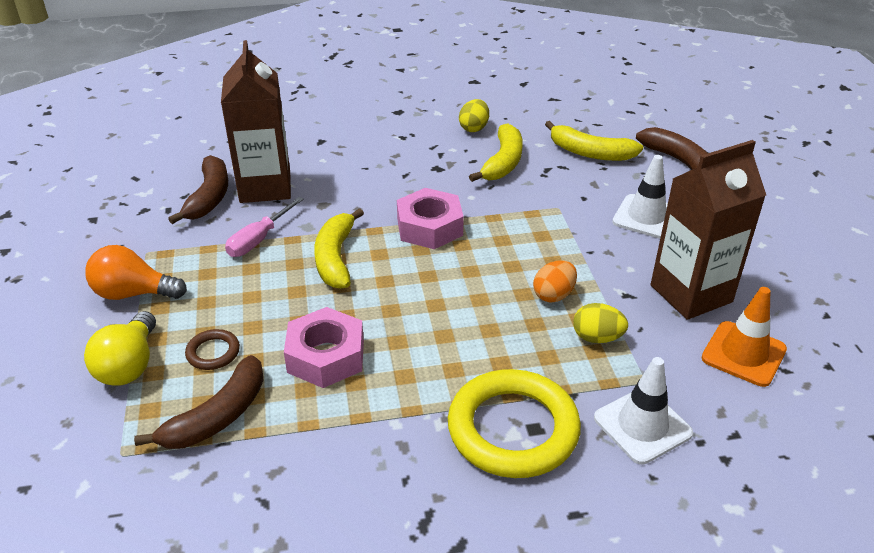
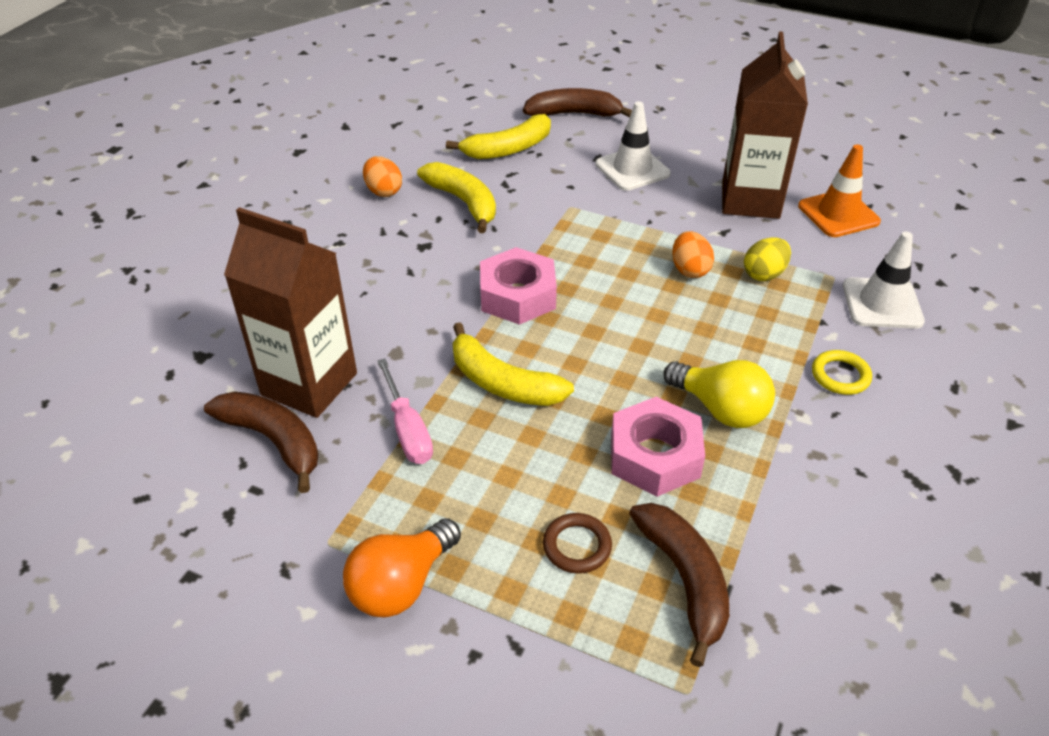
camera: 55 degrees left, 5 degrees up
(129, 365) = (538, 634): yellow light bulb -> yellow light bulb (720, 409)
(474, 128) = (383, 191): yellow egg -> orange egg
(513, 429) = (840, 375): yellow ring -> yellow ring, size x0.44

